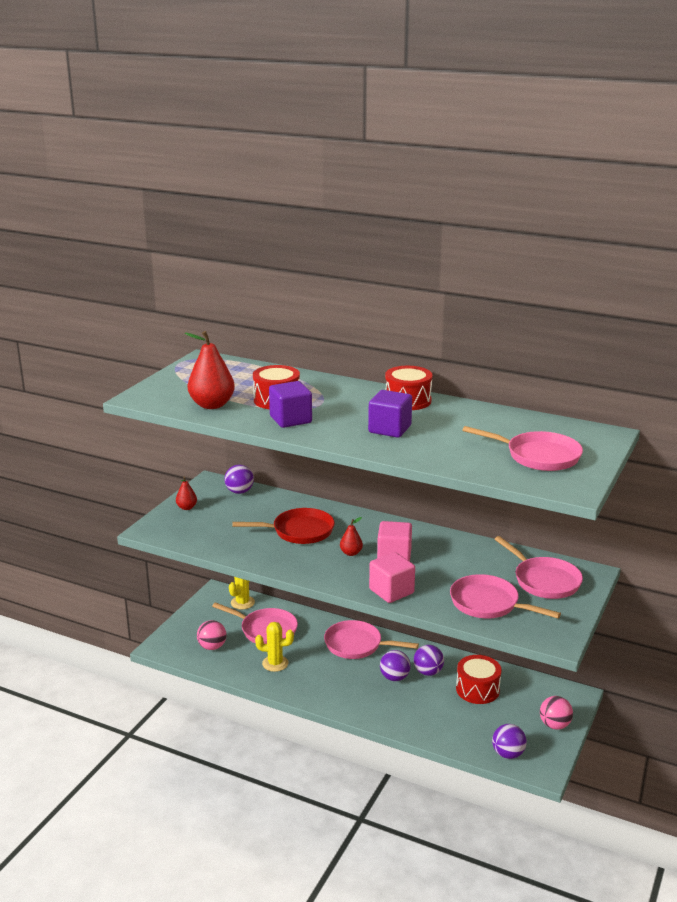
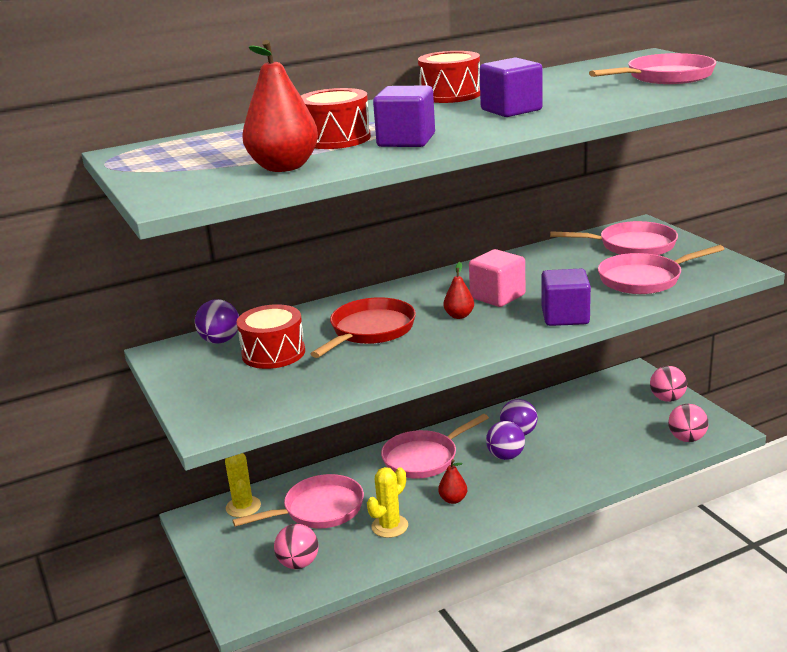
camera: 50 degrees left, 0 degrees up
(186, 507) = (198, 385): red pear -> red pear (453, 499)
(391, 591) = (565, 316): pink cube -> purple cube
(477, 689) = (575, 417): red drum -> red drum (273, 353)
(508, 754) = (687, 439): purple ball -> pink ball

